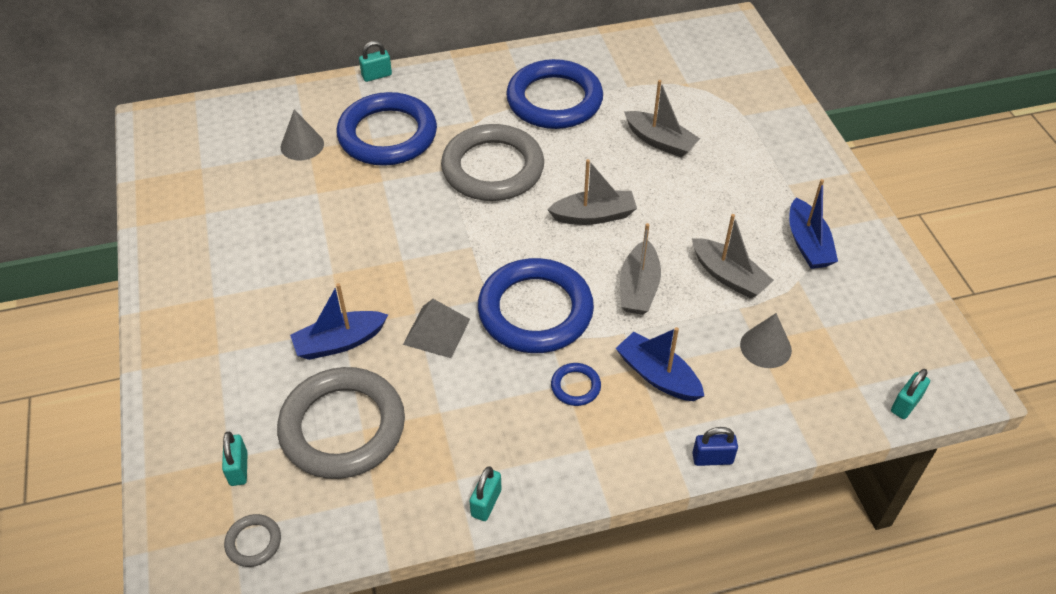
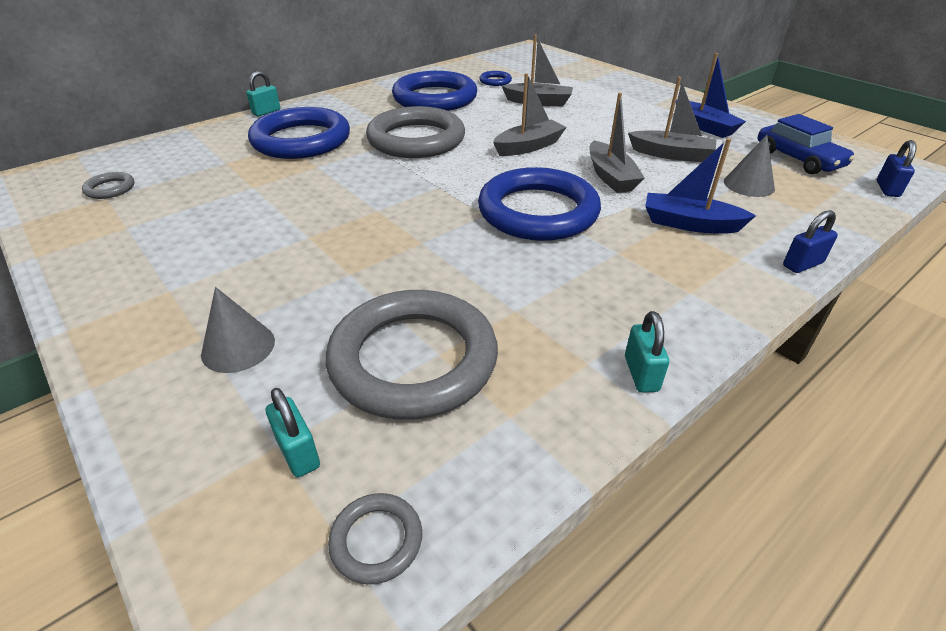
camera: 25 degrees left, 10 degrees down
(207, 157) = (110, 189): none -> grey ring
(302, 145) = (216, 161): grey cone -> grey cone (238, 347)
(339, 342) = (354, 286): blue boat -> none
(436, 331) = (455, 249): grey pyramid -> none
(575, 386) = (628, 251): blue ring -> blue ring (495, 81)
(859, 329) = (798, 159): none -> blue car
(905, 404) = (887, 189): turquoise padlock -> blue padlock

